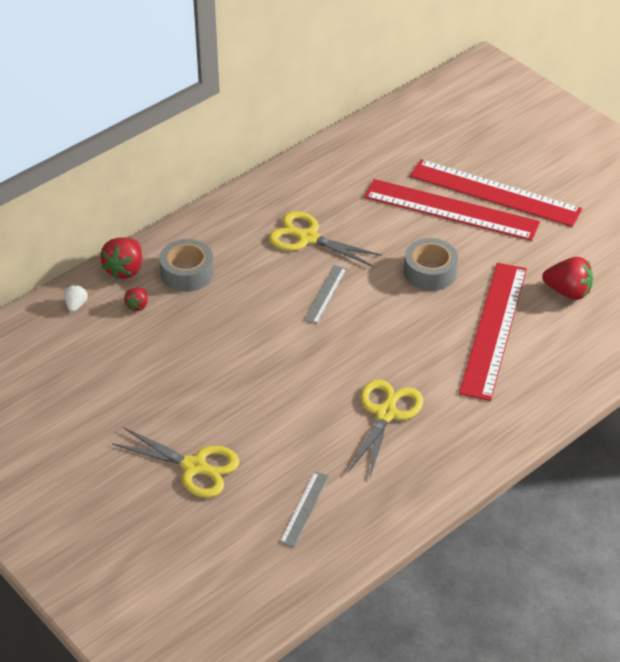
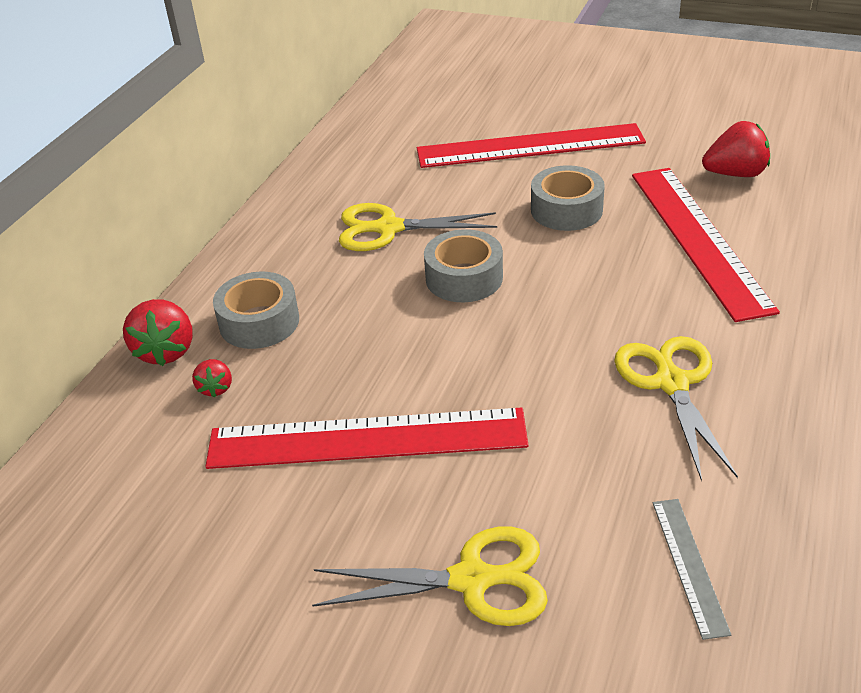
camera: 25 degrees left, 5 degrees down
(76, 305) = (119, 424): white strawberry -> none
(325, 294) = (464, 278): grey ruler -> grey tape
(495, 193) = (561, 117): red ruler -> red ruler (367, 439)

